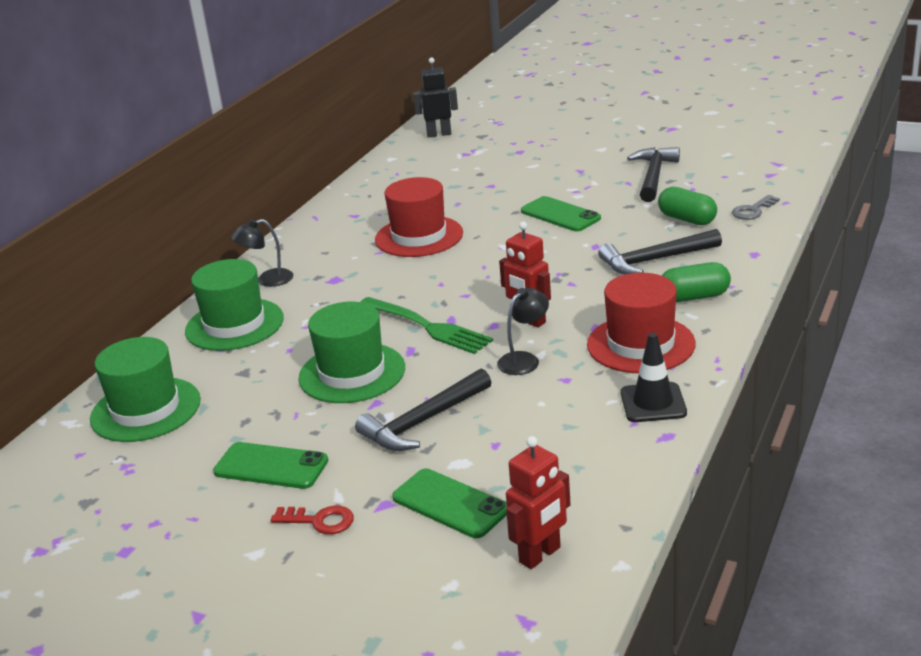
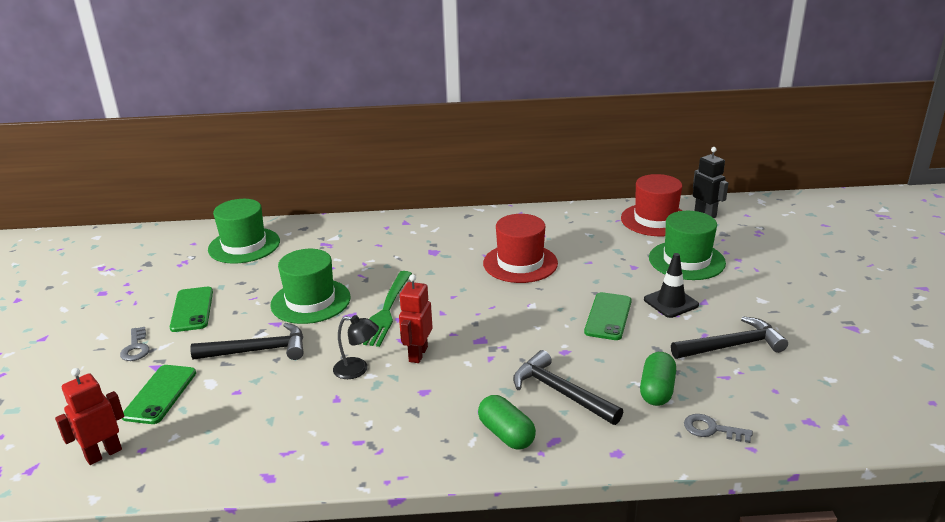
camera: 60 degrees right, 0 degrees up
(234, 325) = (354, 237): green hat -> green hat (686, 260)
(267, 280) = (418, 228): black lamp -> none
(319, 521) = (136, 348): red key -> grey key
(423, 421) = (258, 350): black hammer -> black hammer turned 150 degrees clockwise
(540, 555) = (103, 454): red robot -> red robot turned 120 degrees clockwise
(641, 344) = (407, 424): red hat -> red hat (655, 220)
(653, 403) = (316, 456): black traffic cone -> black traffic cone (671, 302)

